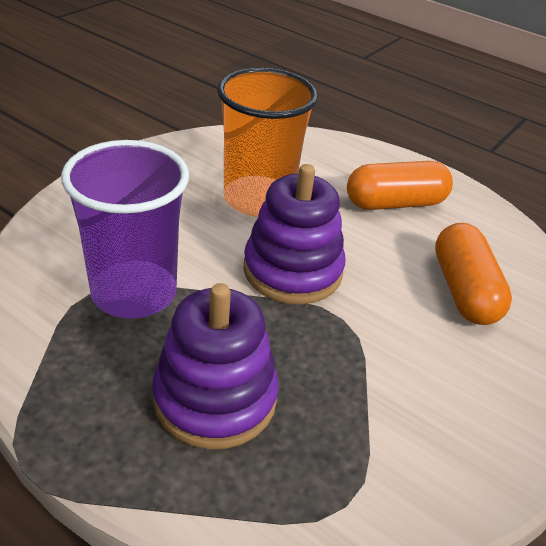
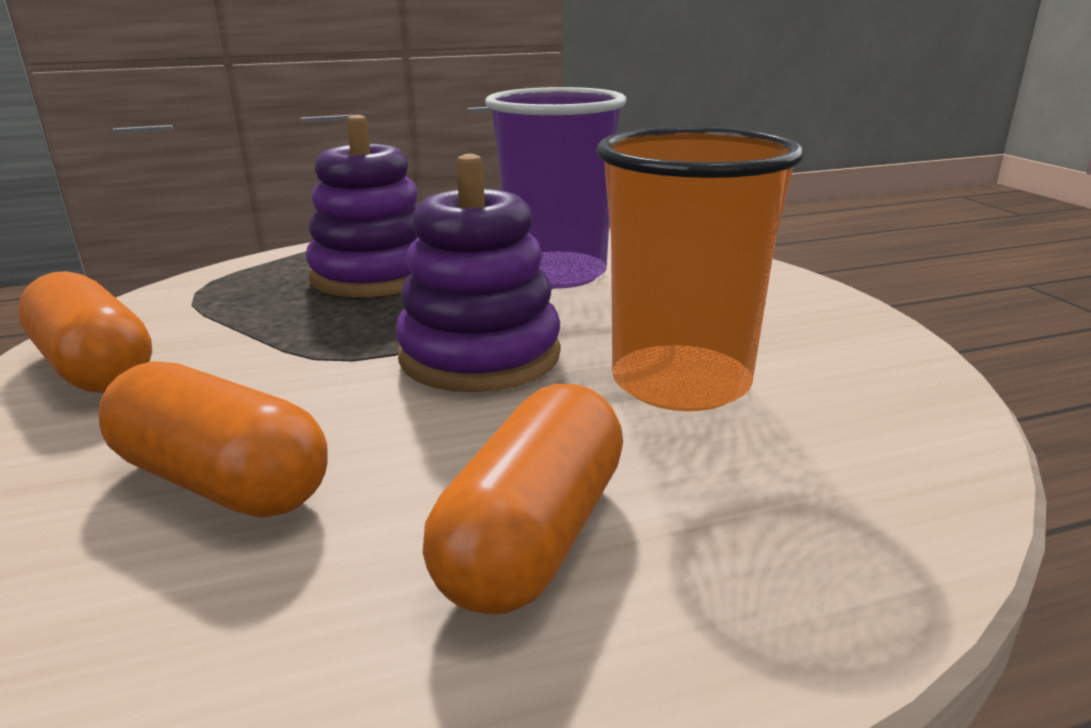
camera: 130 degrees right, 15 degrees down
(474, 433) = (94, 367): none -> orange capsule

